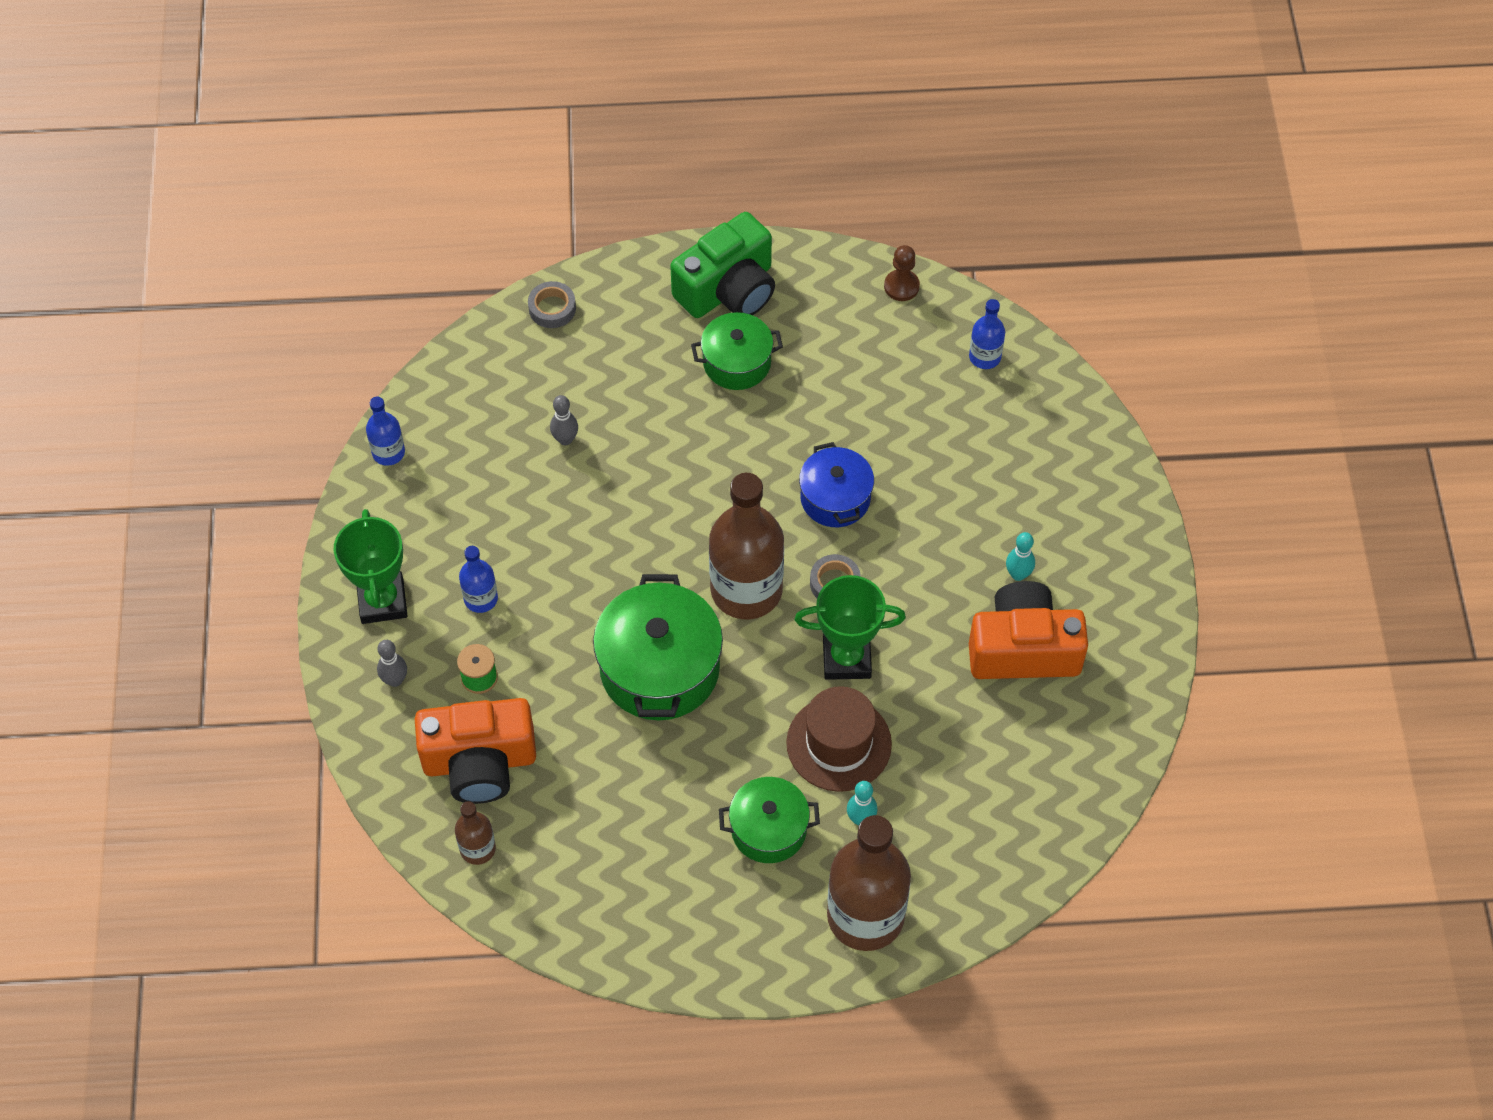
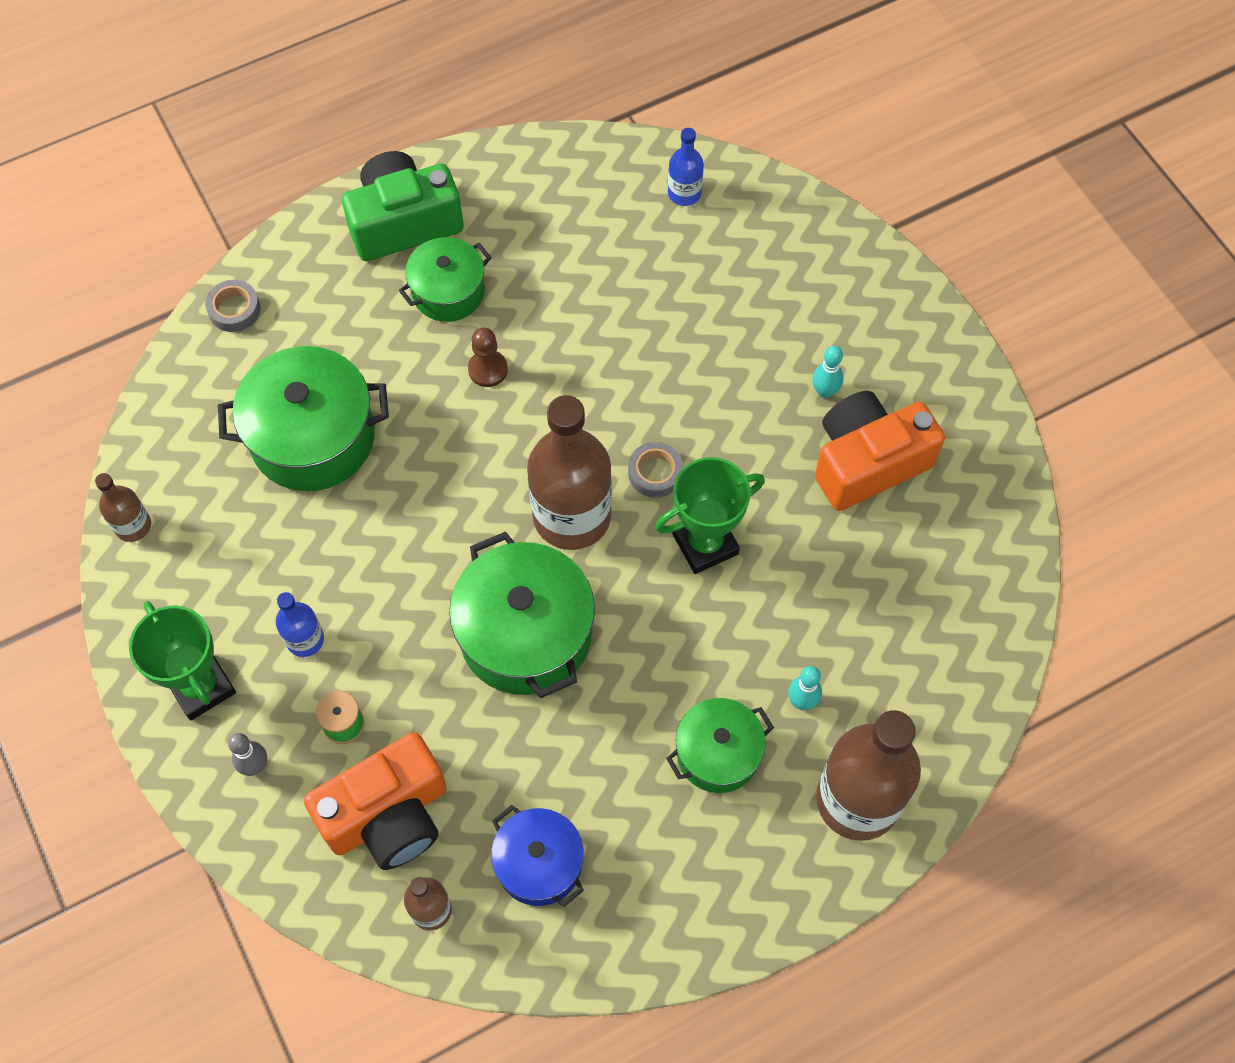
camera: 25 degrees left, 5 degrees up
(388, 452) = (133, 526): blue bottle -> brown bottle
(565, 439) = (313, 437): grey bowling pin -> green pot
(728, 289) = (404, 222): green camera -> green camera turned 135 degrees counterclockwise
(835, 498) = (612, 388): blue pot -> blue pot (539, 864)
(839, 743) = (741, 634): brown hat -> none
(901, 286) = (571, 156): brown pawn -> brown pawn (488, 369)

